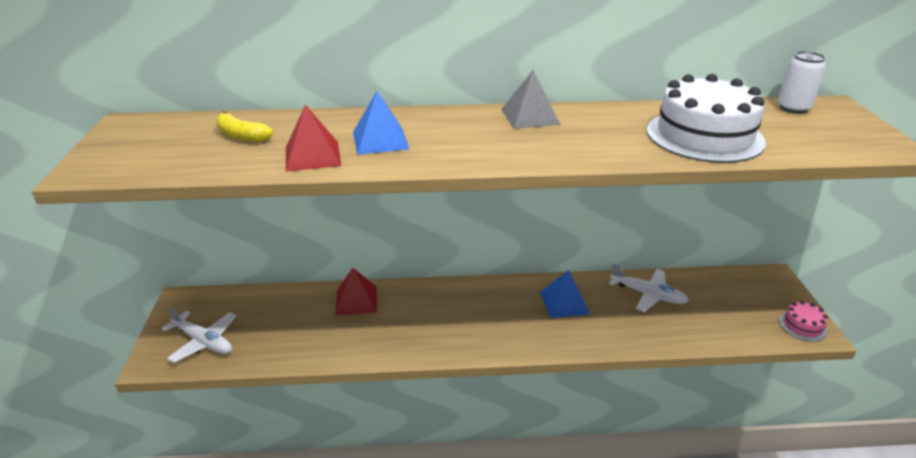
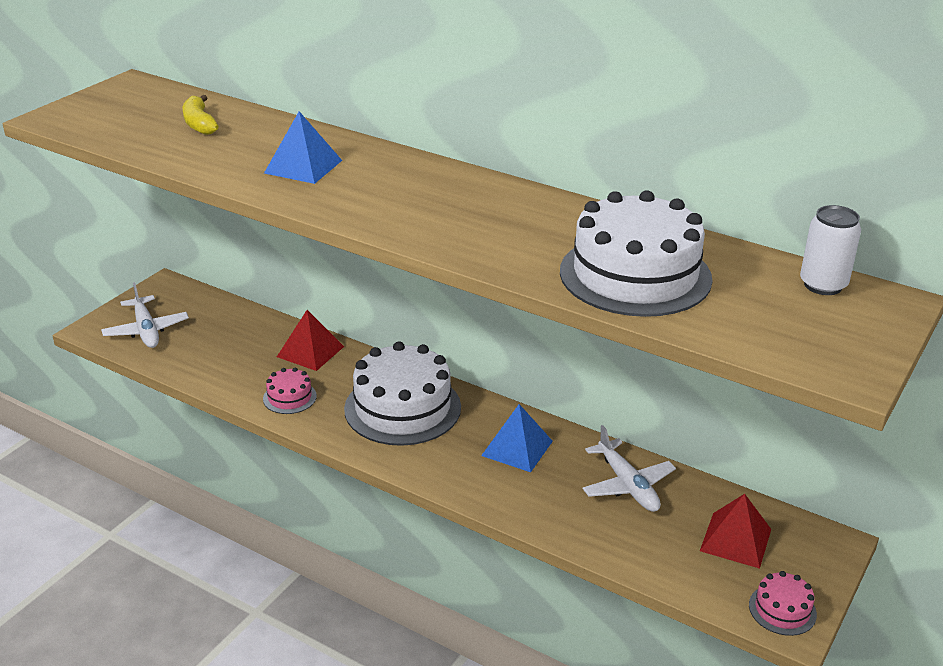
camera: 35 degrees right, 0 degrees up
(312, 156) = (226, 162): red pyramid -> red pyramid (736, 540)
(380, 340) = (289, 397): none -> pink cake
(465, 310) = (402, 408): none -> white cake
(530, 116) = (484, 190): grey pyramid -> none

